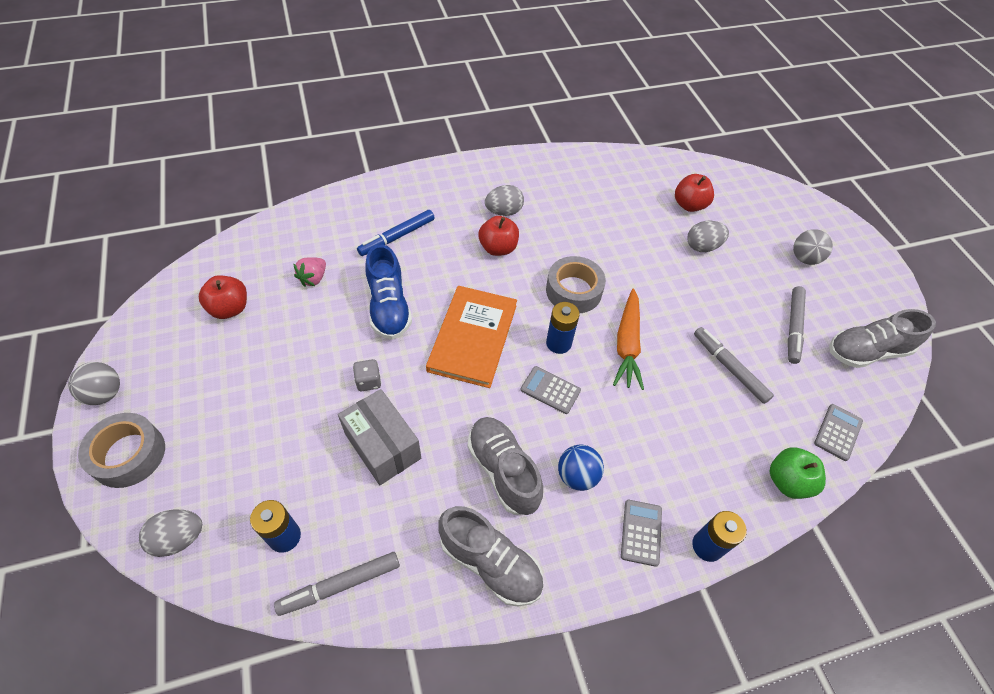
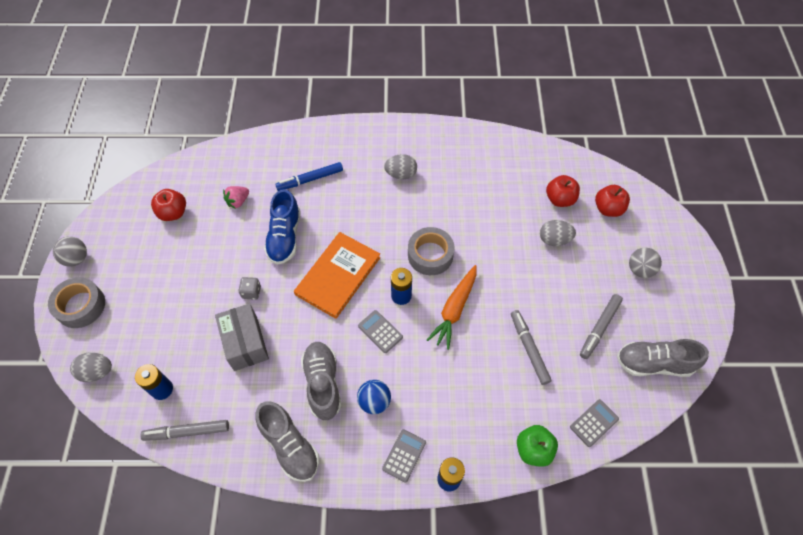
camera: 20 degrees right, 5 degrees up
(498, 248) = (384, 205): red apple -> red apple (608, 209)

